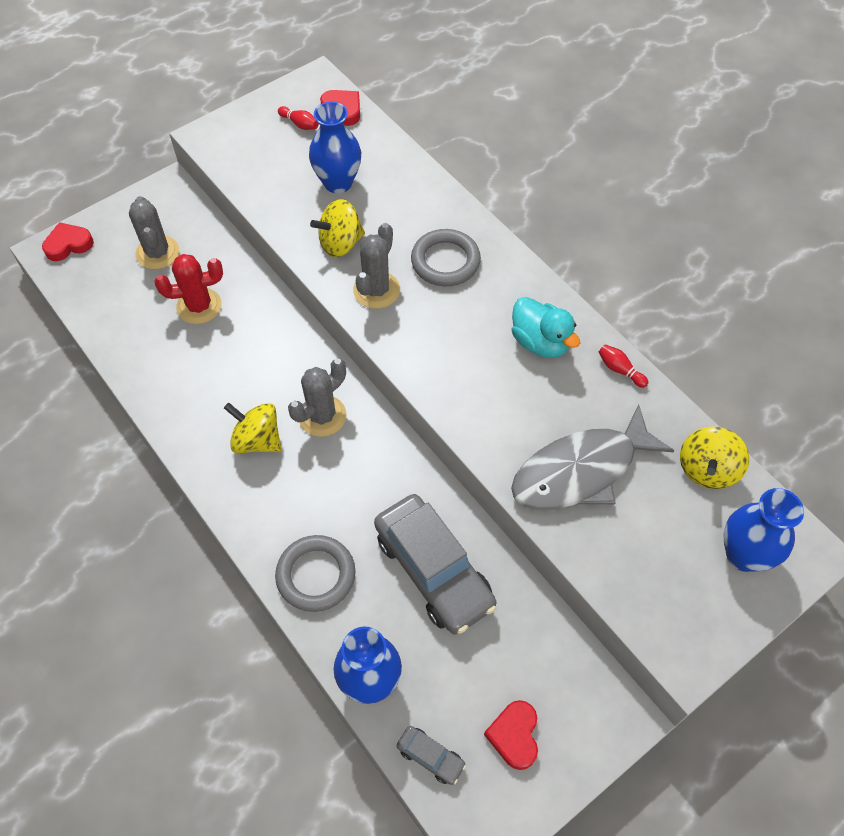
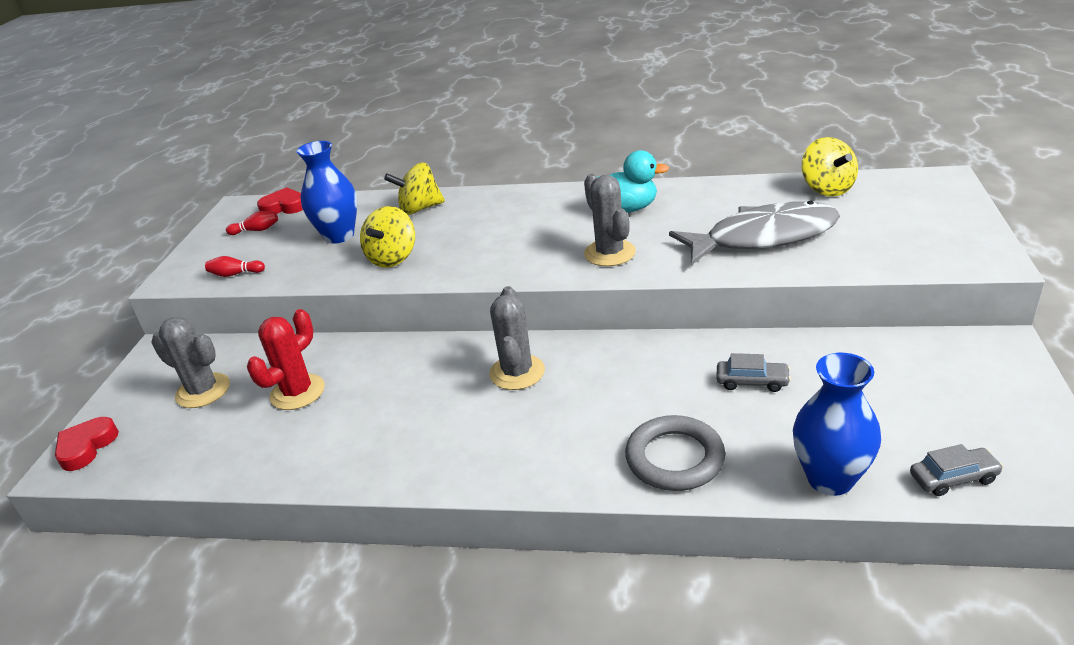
camera: 40 degrees left, 25 degrees down
(257, 440) = (484, 425): yellow spinning top -> yellow spinning top (419, 209)
(376, 290) = (463, 259): grey cactus -> grey cactus (609, 253)
(433, 570) = (752, 382): grey car -> grey car, size x0.43
(445, 261) = (492, 219): grey ring -> none
(514, 735) = (972, 413): red heart -> none
(581, 471) = (763, 237): grey fish -> grey fish turned 120 degrees counterclockwise
(620, 370) = (697, 188): red bowling pin -> red bowling pin (235, 274)
(743, 555) = (918, 202): blue vase -> none

